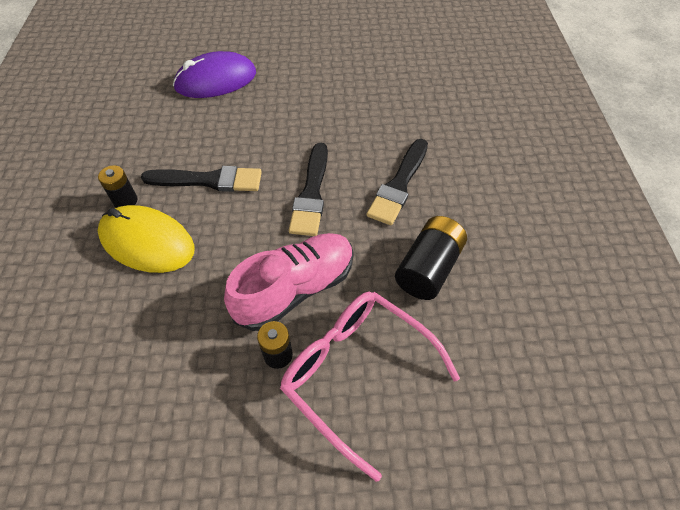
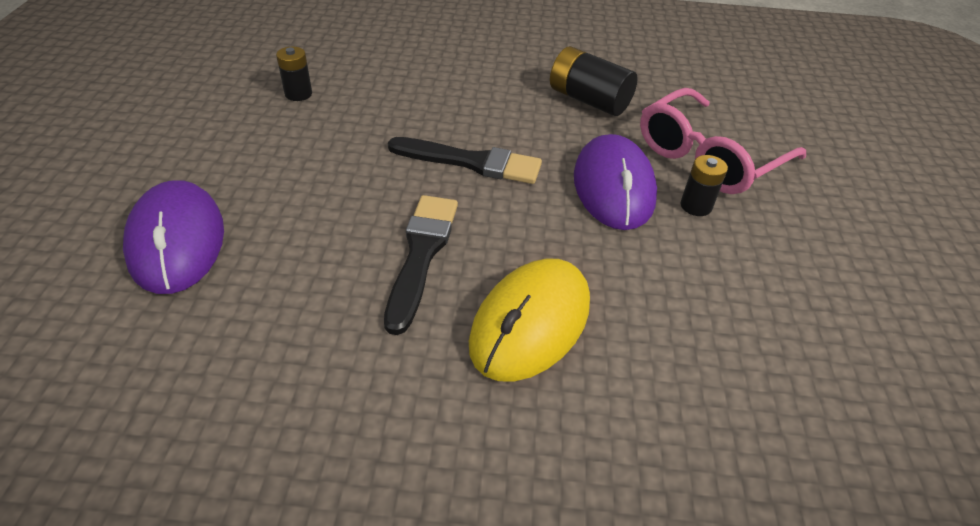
camera: 85 degrees left, 10 degrees down
(125, 201) = (440, 355): black battery -> black battery (298, 94)
(295, 289) = (613, 187): pink shoe -> purple mouse
(399, 185) = (473, 100): black brush -> none

